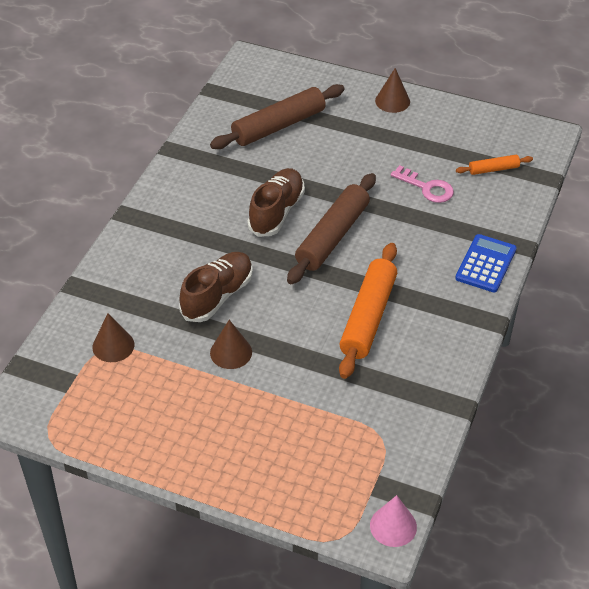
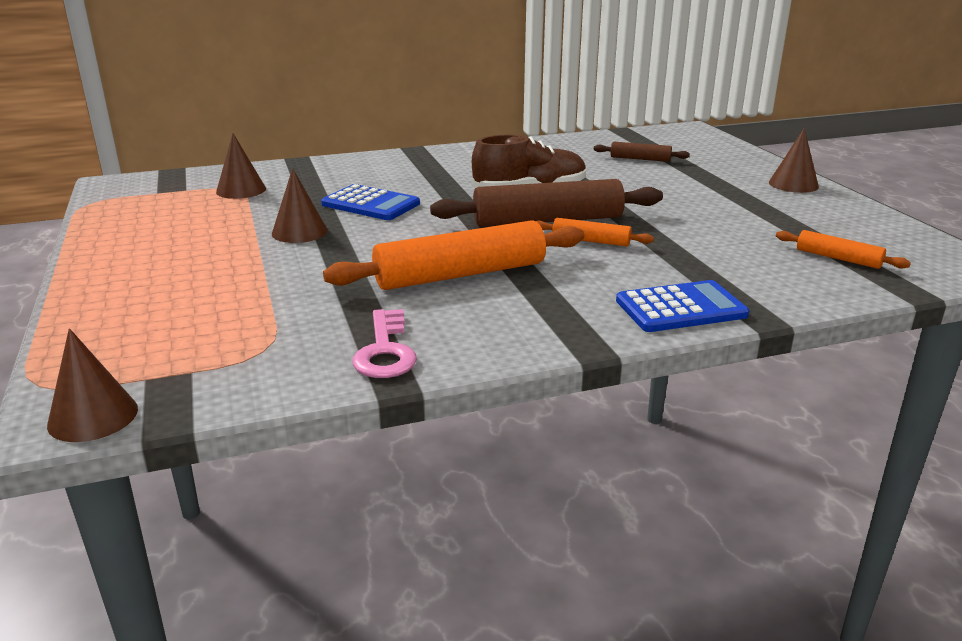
camera: 50 degrees right, 20 degrees down
(217, 296) = (370, 204): brown shoe -> blue calculator
(279, 126) = (640, 159): brown rolling pin -> brown rolling pin, size x0.49
(379, 239) = (591, 241): none -> orange rolling pin
(393, 526) = (93, 416): pink cone -> brown cone
(426, 187) = (720, 236): pink key -> pink key (385, 351)

